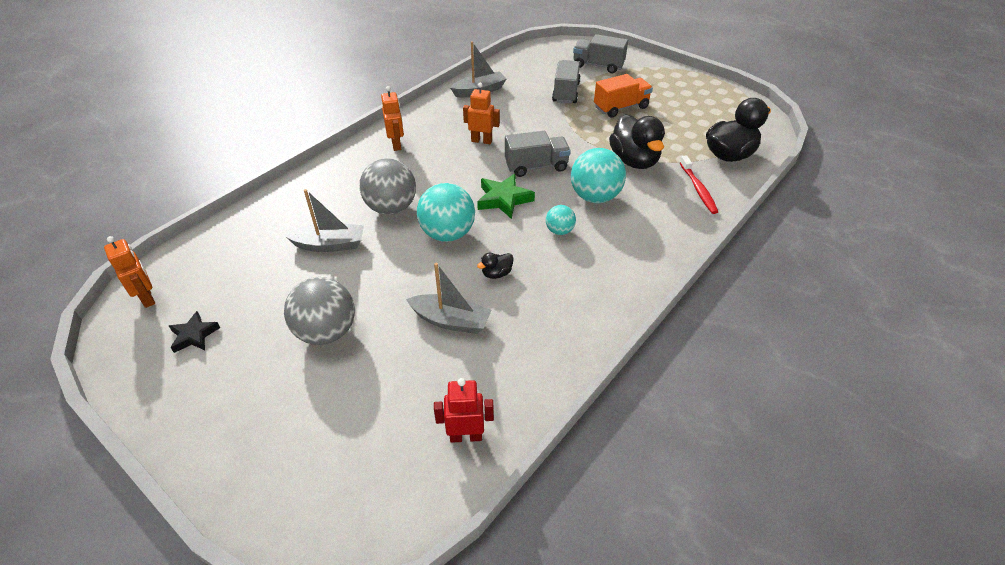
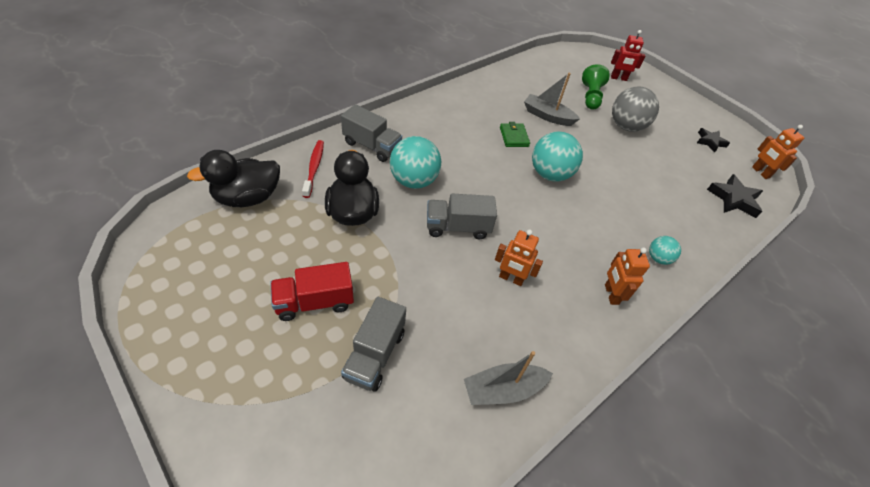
camera: 175 degrees left, 5 degrees up
(218, 250) = (734, 199): none -> black star
(330, 245) = (645, 185): grey boat -> none
(373, 384) = (591, 96): none -> green pawn
(391, 208) = (601, 209): grey ball -> none
(466, 436) = (540, 68): red robot -> red robot (618, 78)
(496, 273) = (514, 137): black duck -> green wallet
(504, 199) = (498, 196): green star -> none
(559, 231) = (457, 157): turquoise ball -> turquoise ball (658, 258)
(598, 66) = (286, 424): grey truck -> grey truck (371, 146)
(621, 107) = (314, 302): orange truck -> red truck

